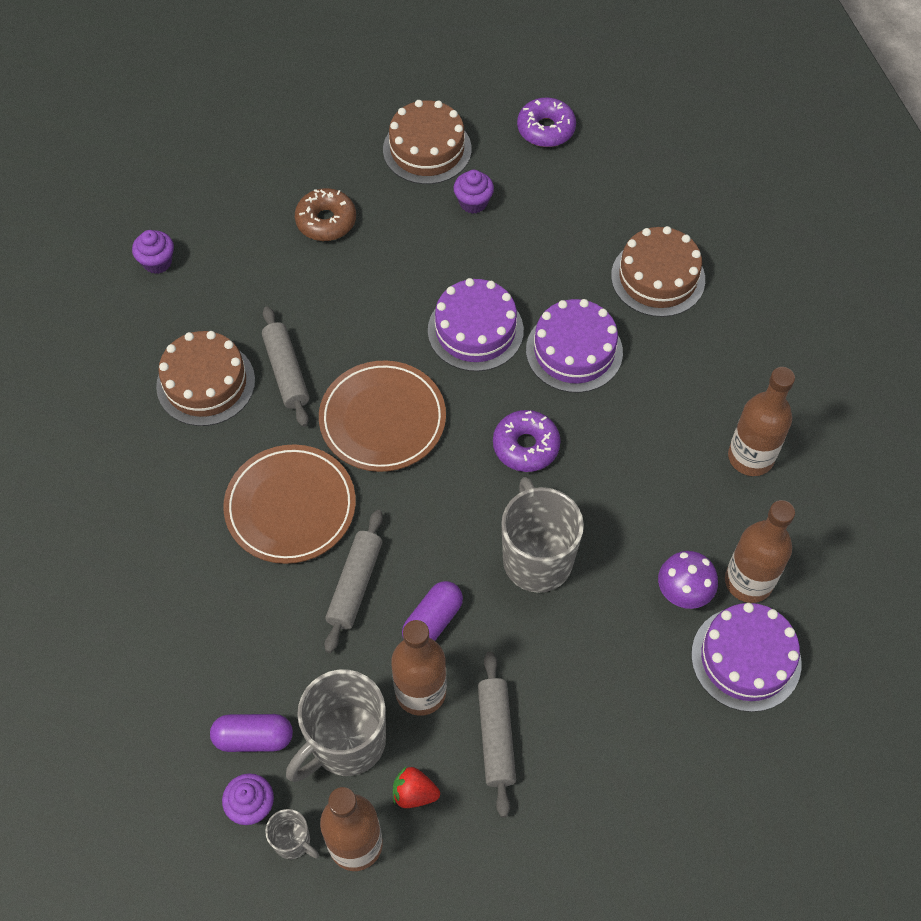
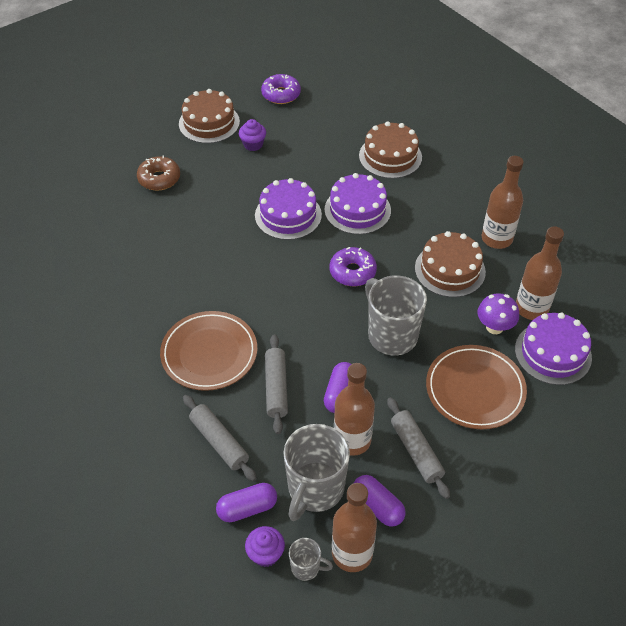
camera: 20 degrees left, 10 degrees down
(157, 262) = (50, 232): purple cupcake -> none
(206, 383) = (116, 295): brown cake -> brown cake (450, 270)
(286, 372) = (170, 273): grey rolling pin -> grey rolling pin (219, 442)
(382, 419) = (249, 283): brown plate -> brown plate (475, 389)
(414, 793) = (377, 506): red strawberry -> purple capsule

